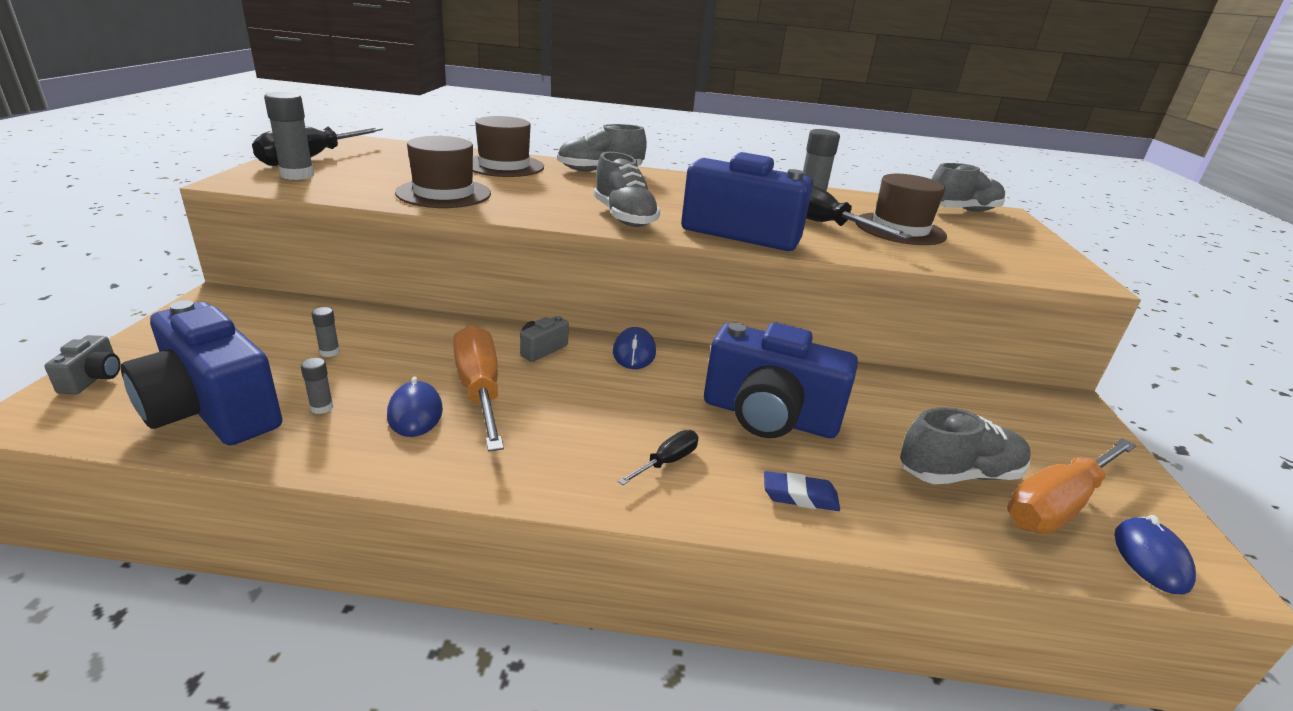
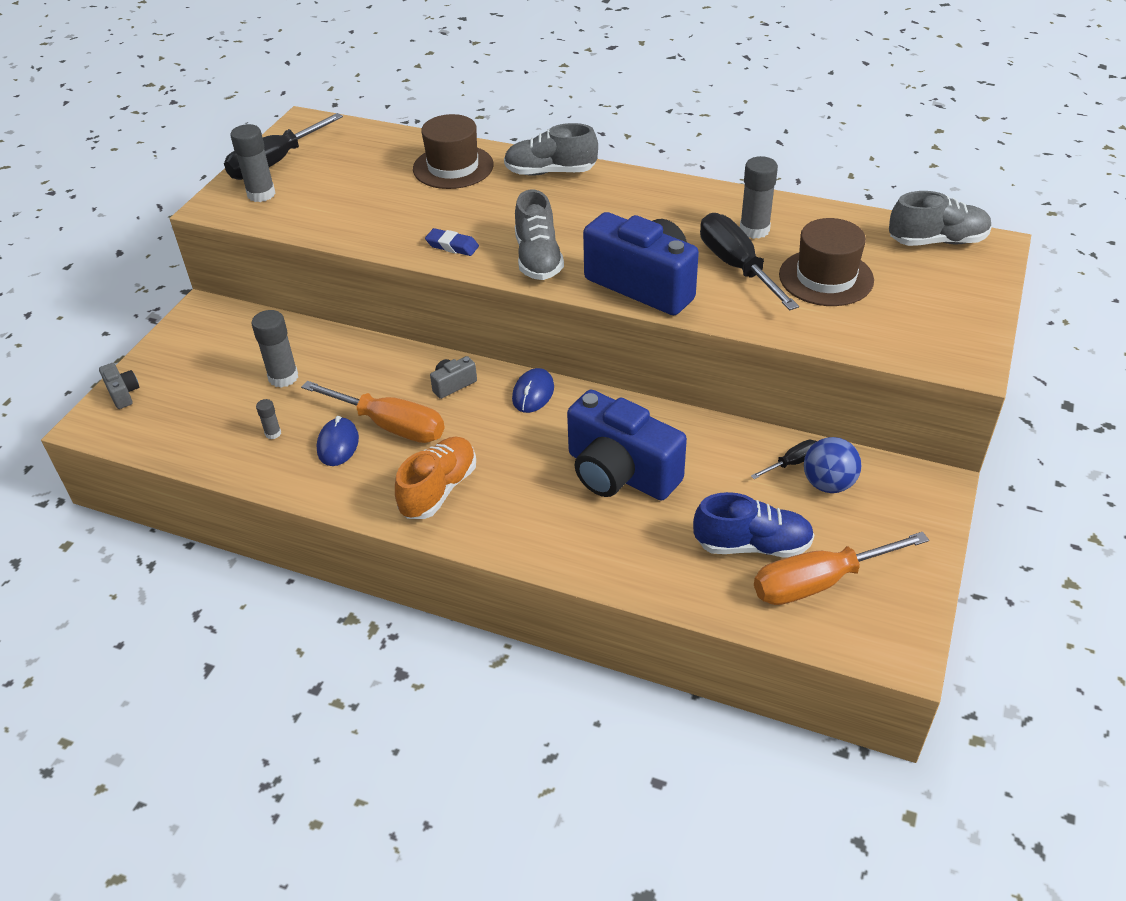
camera: 20 degrees right, 15 degrees up
(93, 378) = (123, 393): grey camera -> grey camera turned 45 degrees counterclockwise
(213, 410) = (200, 429): blue camera -> none
(329, 352) = (283, 377): grey glue stick -> grey glue stick, size x1.95
(443, 193) = (382, 221): brown hat -> none
(479, 390) = (390, 426): orange screwdriver -> orange screwdriver turned 120 degrees clockwise
(564, 451) = (439, 490): none -> orange shoe
(667, 462) = (513, 507): black screwdriver -> black screwdriver (792, 463)
(799, 496) = (602, 548): blue eraser -> blue eraser (452, 246)
(958, 474) = (752, 545): grey shoe -> blue shoe
(979, 410) = (828, 484): none -> blue ball
(1151, 558) = (858, 635): blue mouse -> none

